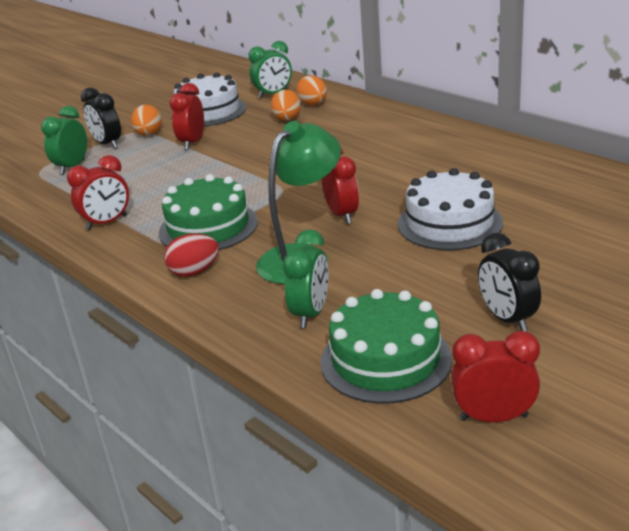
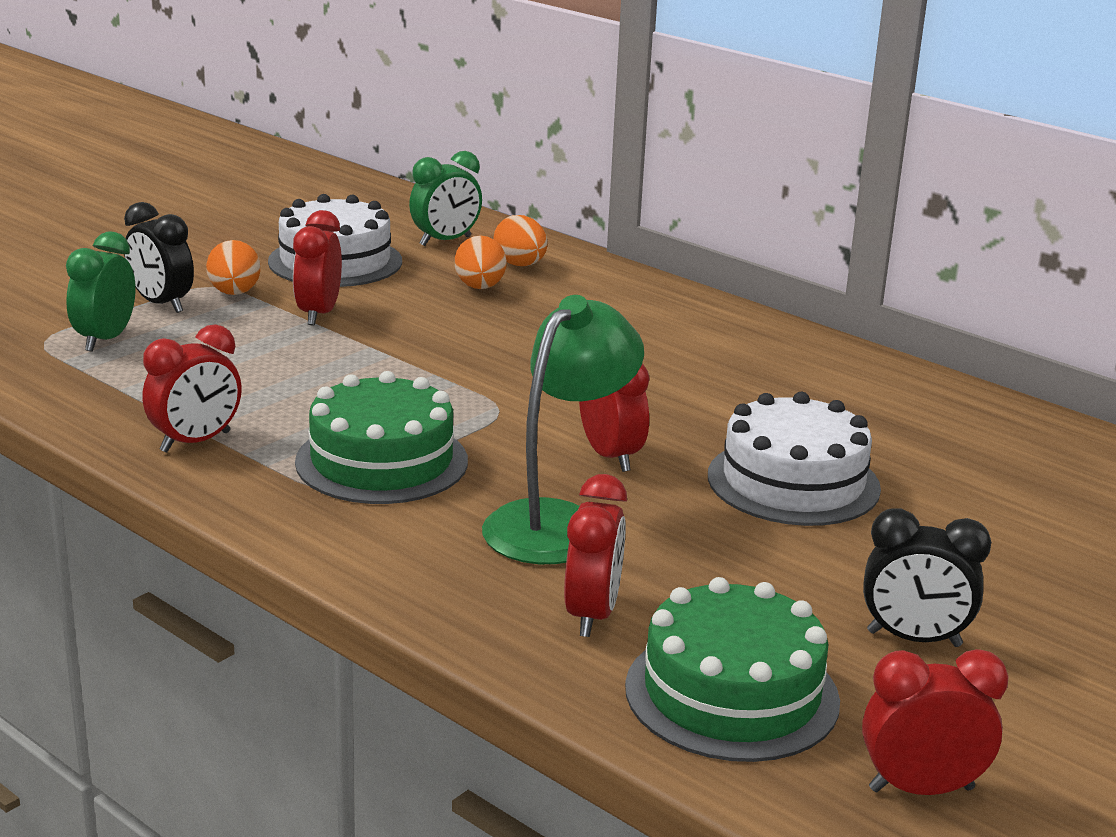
camera: 10 degrees left, 5 degrees down
(194, 272) = (375, 535): red egg -> none
(310, 314) = (592, 615): green clock -> red clock
(507, 319) = (914, 639): black clock -> black clock turned 45 degrees counterclockwise

